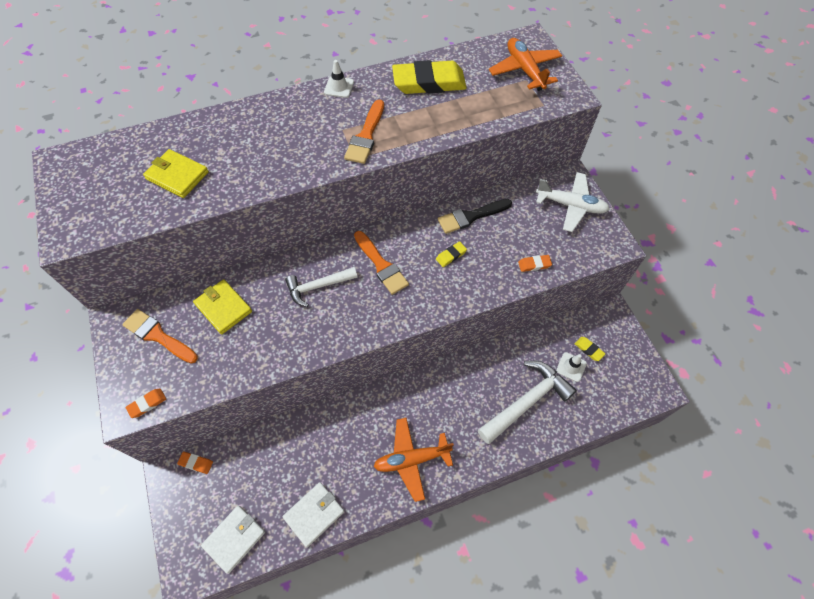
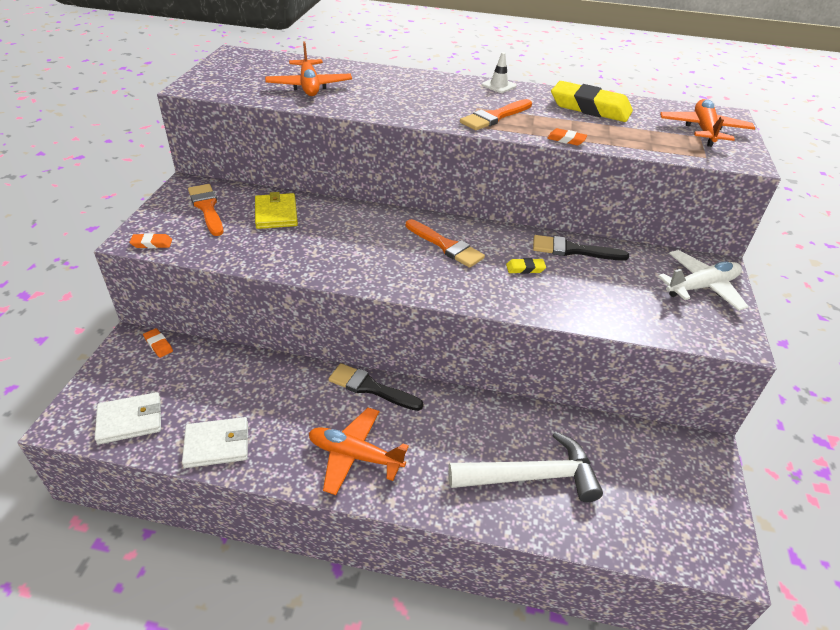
camera: 30 degrees right, 20 degrees down
(177, 176) = (309, 86): yellow wallet -> orange plane
(318, 286) = (371, 235): white hammer -> none
(381, 265) = (446, 246): orange brush -> orange brush turned 45 degrees counterclockwise
(383, 399) = (371, 388): none -> black brush
(534, 264) = (617, 314): orange eraser -> orange eraser (566, 140)
(570, 205) = (701, 287): white plane -> white plane turned 75 degrees counterclockwise
(571, 367) = (615, 473): white traffic cone -> none
(588, 349) = (651, 468): yellow eraser -> none

